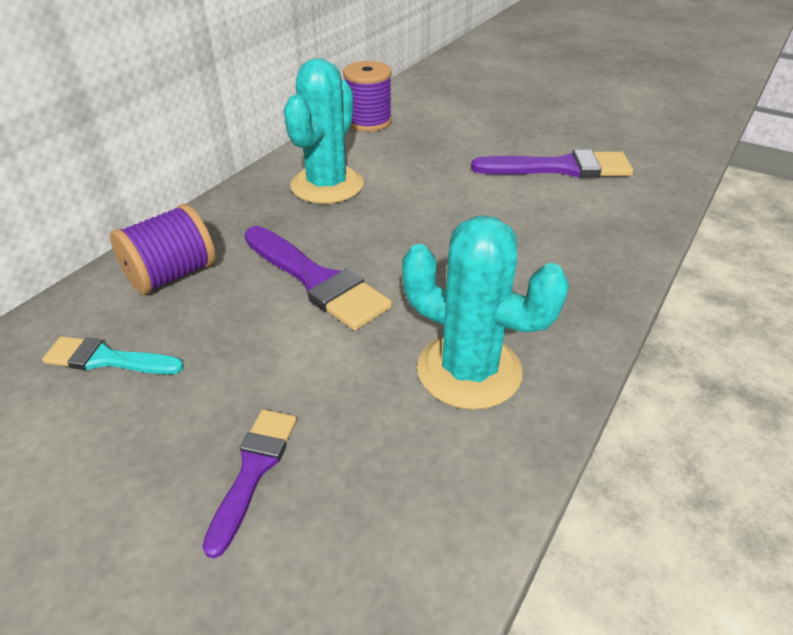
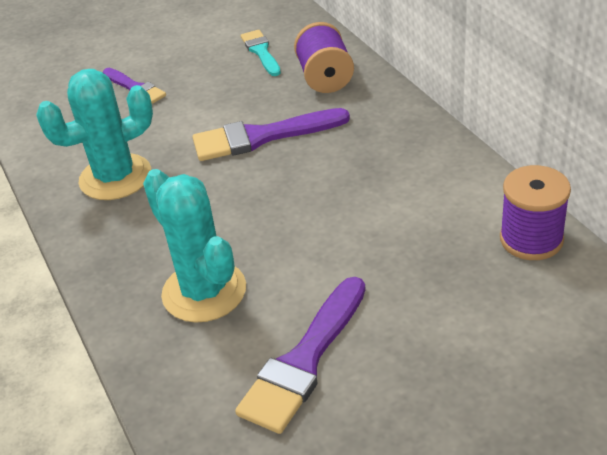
camera: 125 degrees right, 0 degrees up
(107, 359) = (261, 52): turquoise brush -> turquoise brush turned 60 degrees counterclockwise
(327, 185) = (398, 172): turquoise cactus -> turquoise cactus (204, 292)

